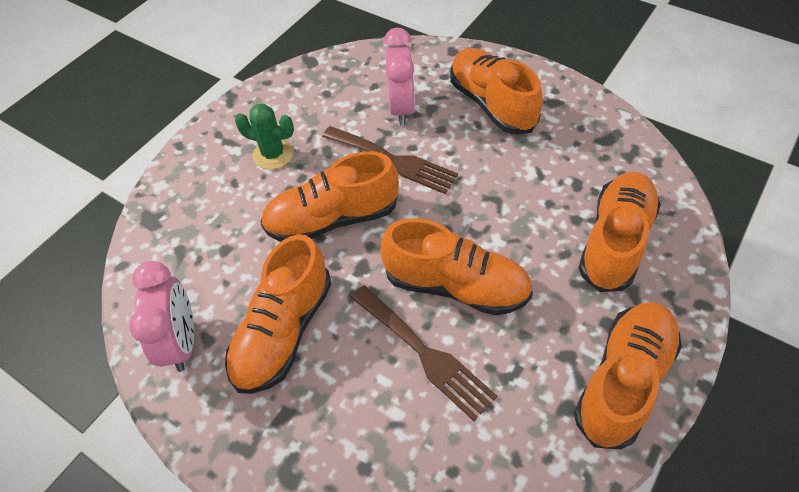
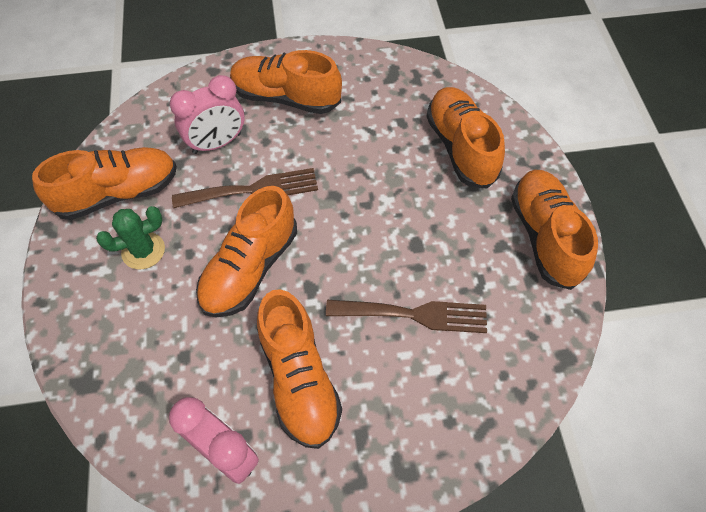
camera: 45 degrees left, 5 degrees up
(401, 108) = (217, 143): pink clock -> pink clock turned 105 degrees clockwise
(456, 285) = (390, 252): orange shoe -> orange shoe (118, 193)

